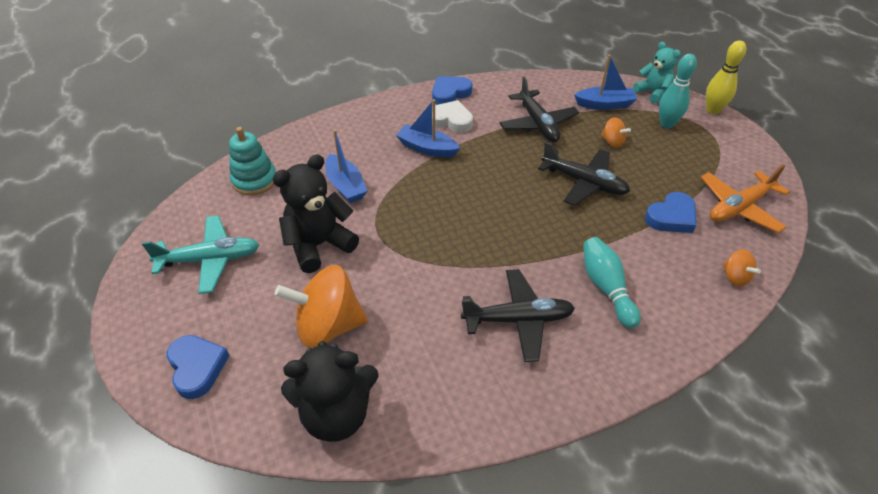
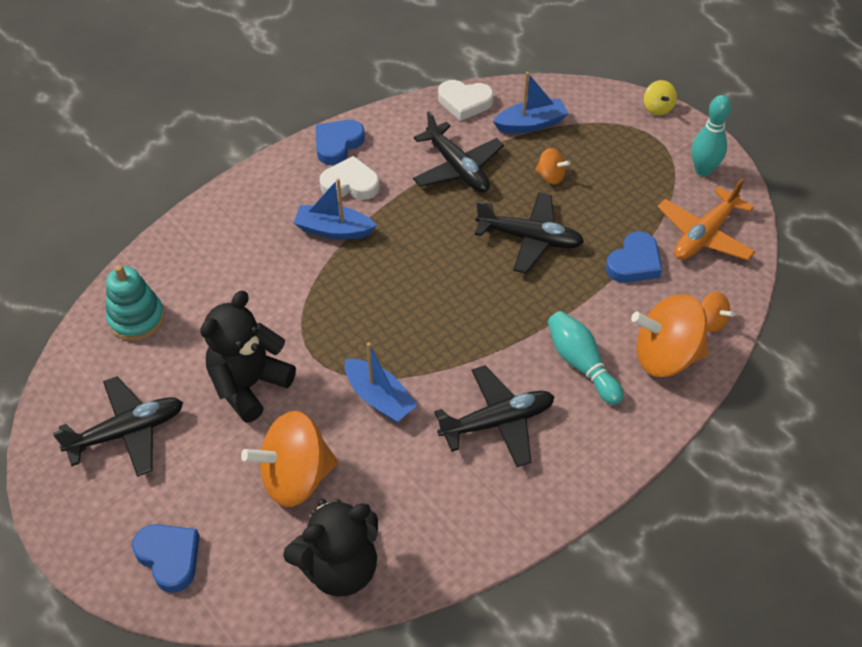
camera: 15 degrees left, 5 degrees up
(210, 259) = (127, 432): turquoise plane -> black plane
(346, 186) = (252, 302): blue boat -> blue boat (379, 398)
(555, 82) = (464, 102): none -> white heart
(653, 93) = (584, 95): turquoise teddy bear -> none
(667, 124) = (608, 138): turquoise bowling pin -> turquoise bowling pin (703, 170)
(687, 297) = (665, 356): none -> orange spinning top
(713, 110) = (657, 108): yellow bowling pin -> yellow spinning top

